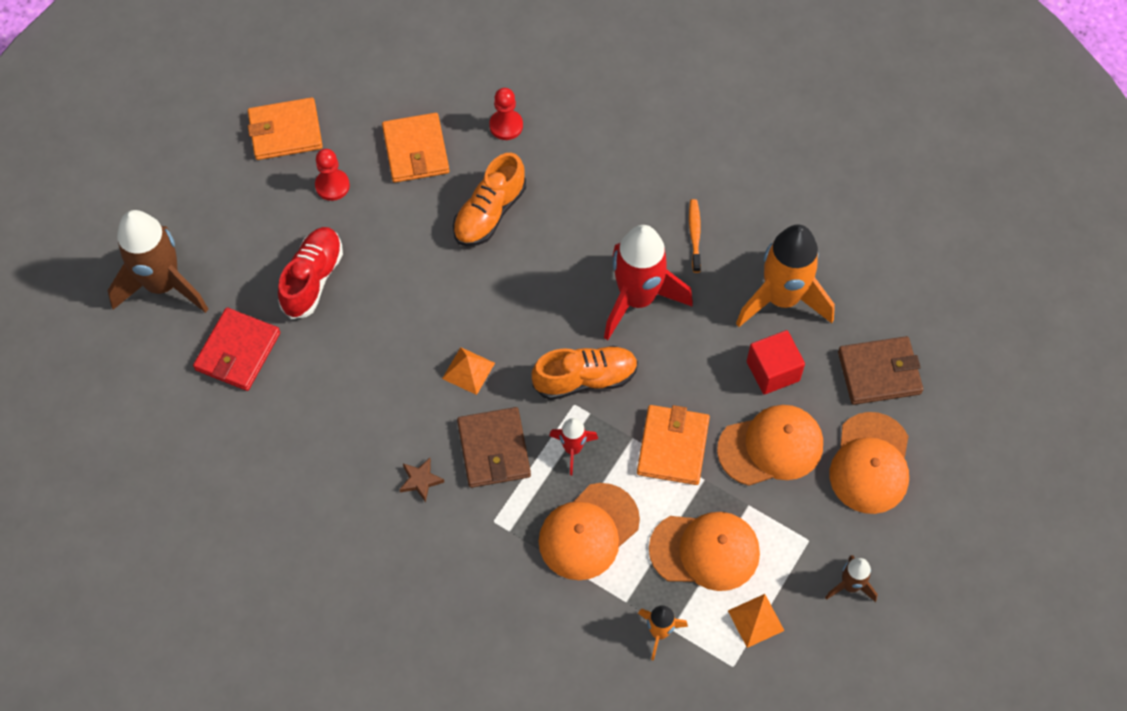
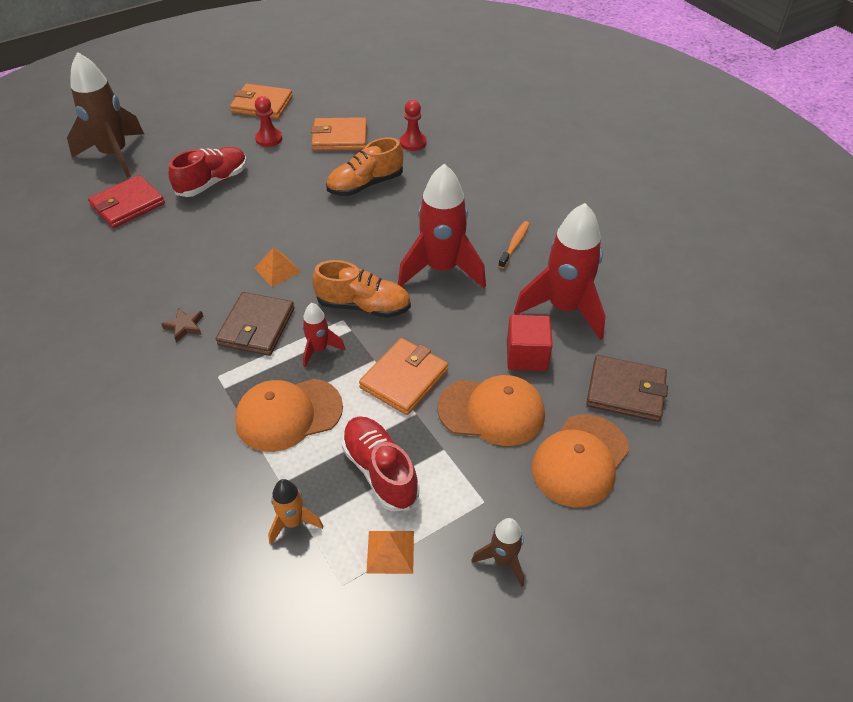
camera: 25 degrees right, 15 degrees down
(415, 150) = (340, 137): orange wallet -> orange wallet turned 75 degrees clockwise
(705, 551) = (380, 471): orange cap -> red shoe
(782, 298) = (564, 308): orange rocket -> red rocket

